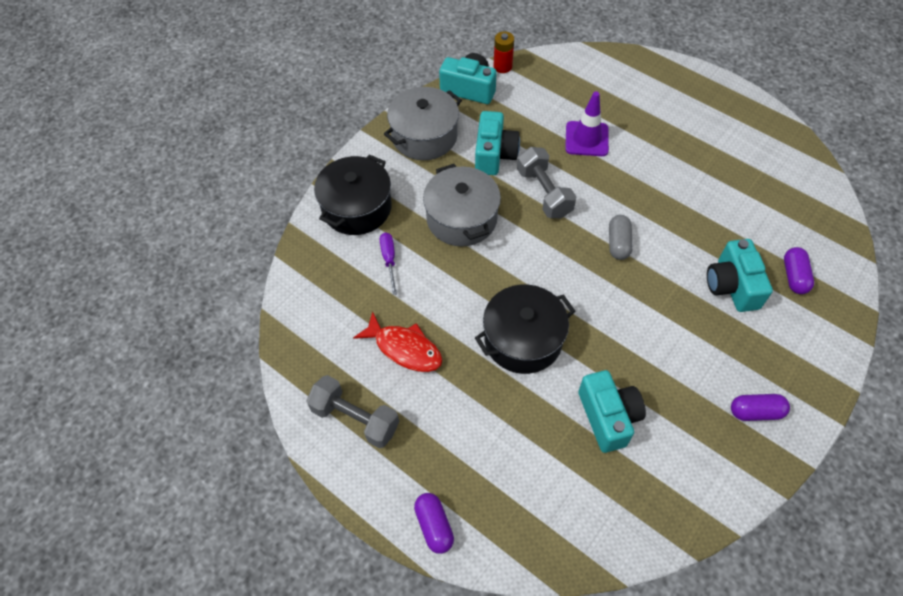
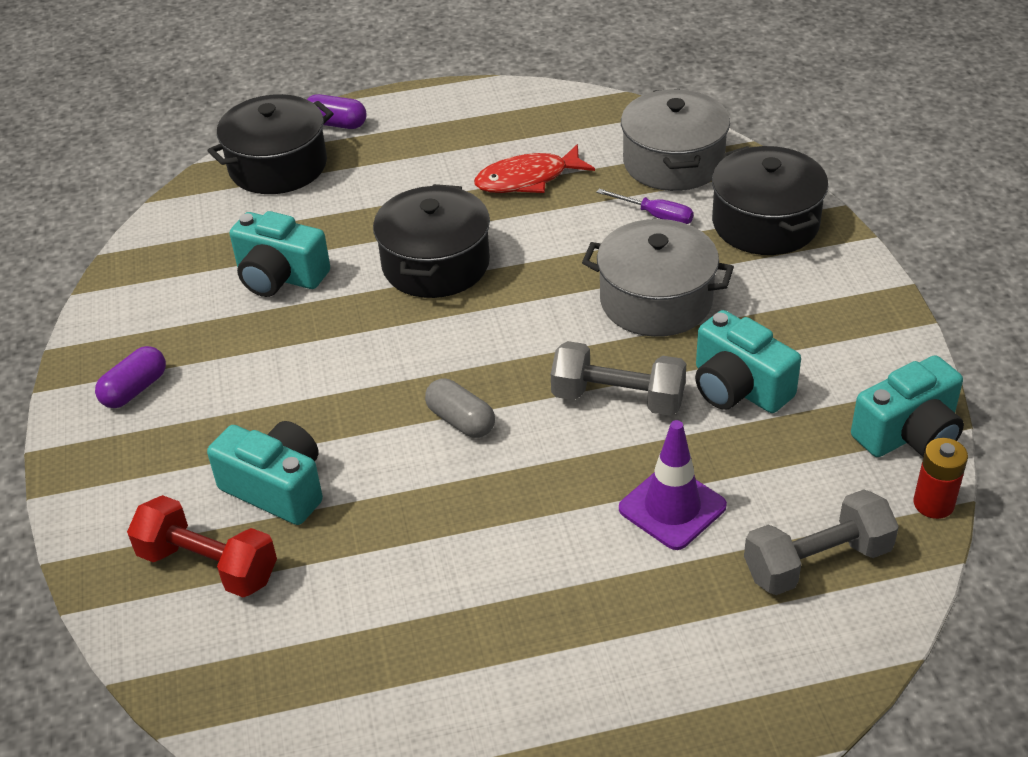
camera: 130 degrees right, 15 degrees down
(355, 418) = (490, 121): grey dumbbell -> grey dumbbell (817, 562)
(424, 136) = (842, 336): grey pot -> grey pot (673, 162)
(513, 523) = (278, 166): none -> black pot
(794, 276) = (208, 565): purple capsule -> red dumbbell

